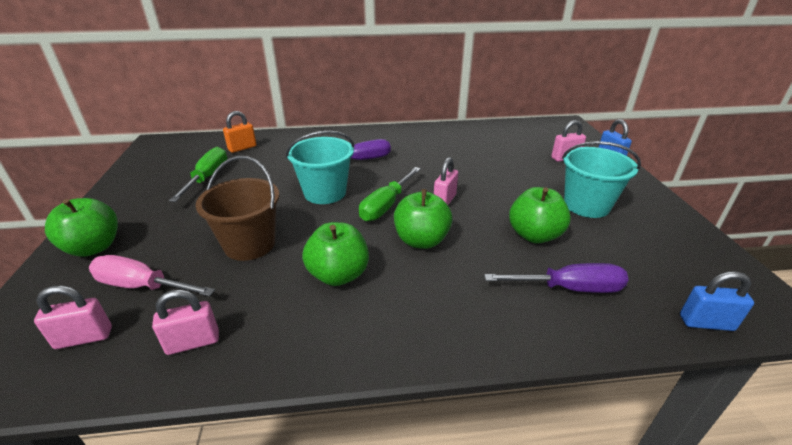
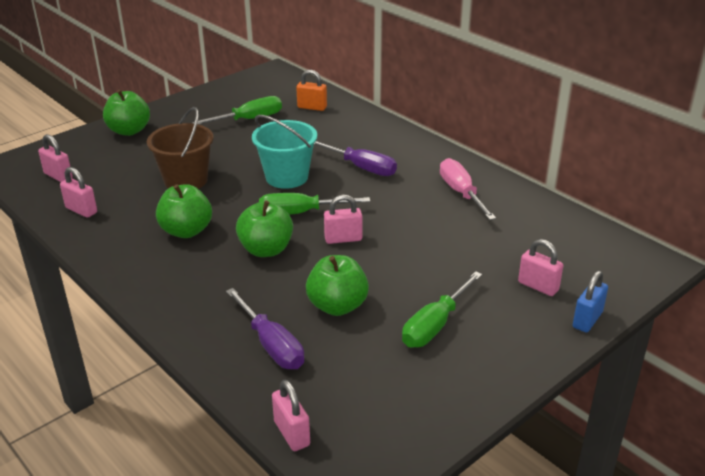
camera: 55 degrees right, 0 degrees up
(141, 286) = (110, 167): pink screwdriver -> pink screwdriver (461, 192)
(586, 205) = (434, 325): turquoise bucket -> green screwdriver
(706, 323) = (292, 433): blue padlock -> pink padlock

